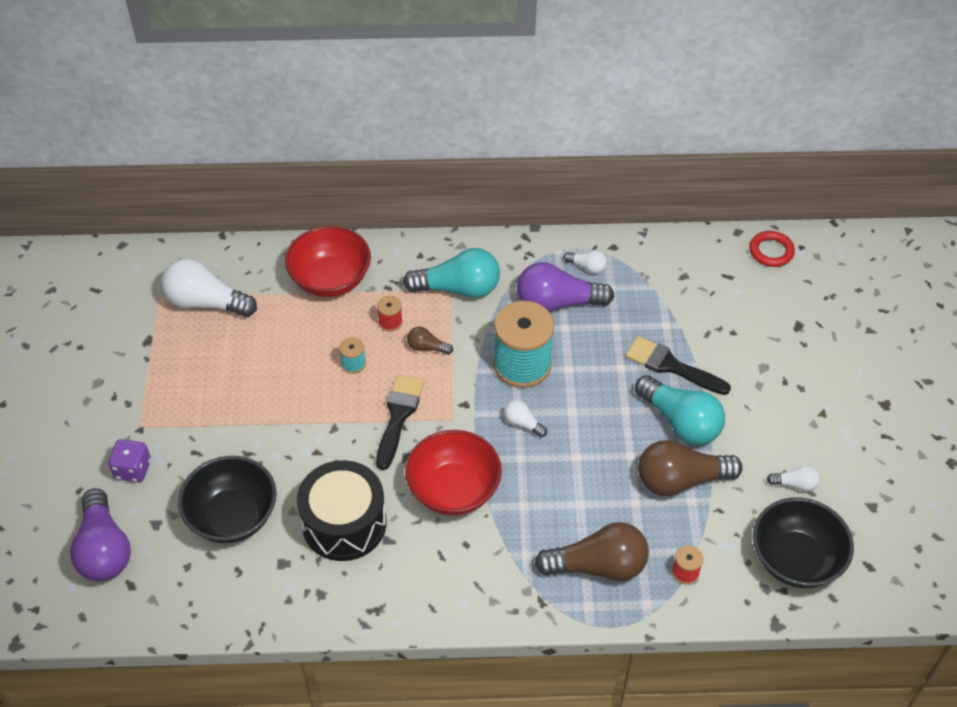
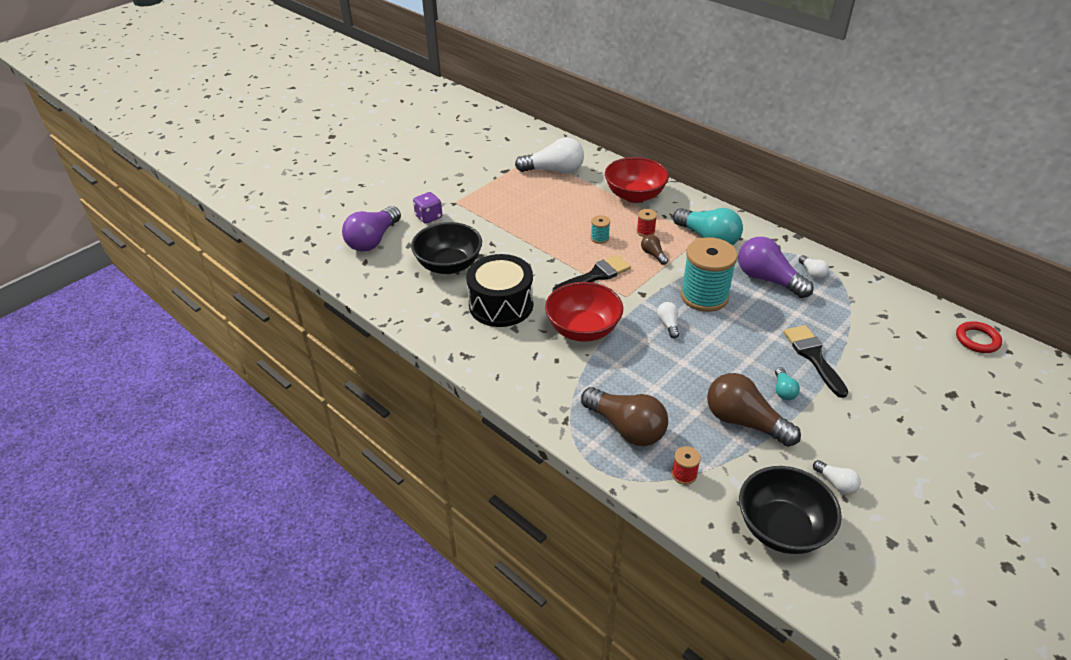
camera: 45 degrees right, 10 degrees down
(206, 302) = (554, 171): white light bulb -> white light bulb turned 120 degrees clockwise
(680, 422) = (783, 390): turquoise light bulb -> turquoise light bulb, size x0.47

